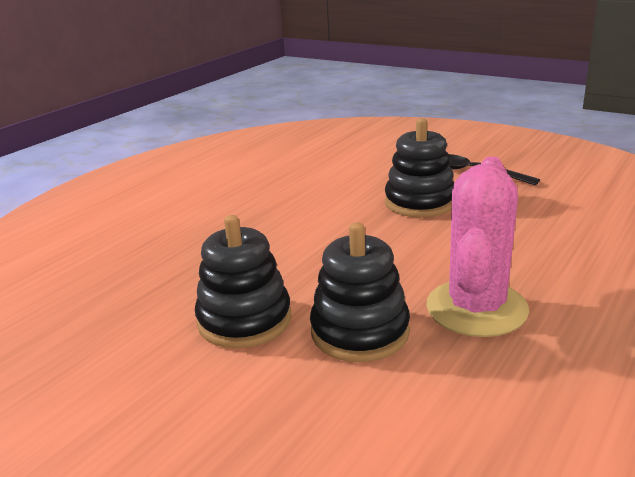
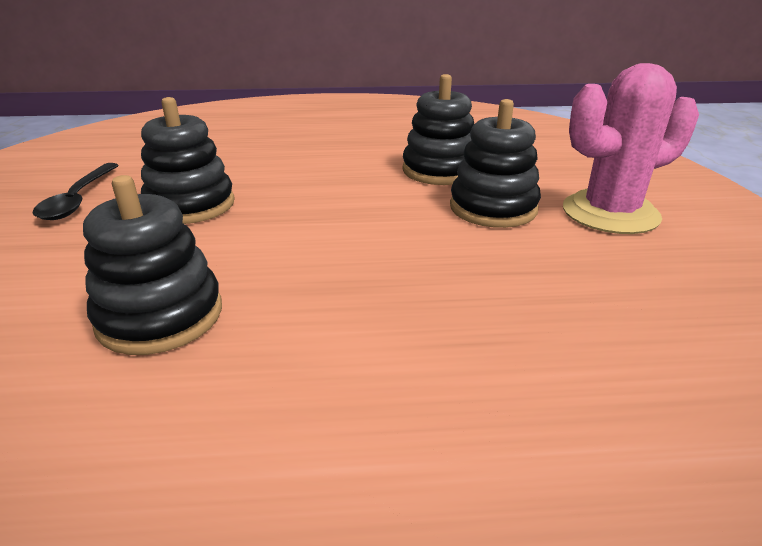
camera: 130 degrees left, 5 degrees up
(289, 182) = (160, 316): none -> black stacking toy
(476, 308) = (364, 150): pink cactus -> pink cactus (610, 213)

